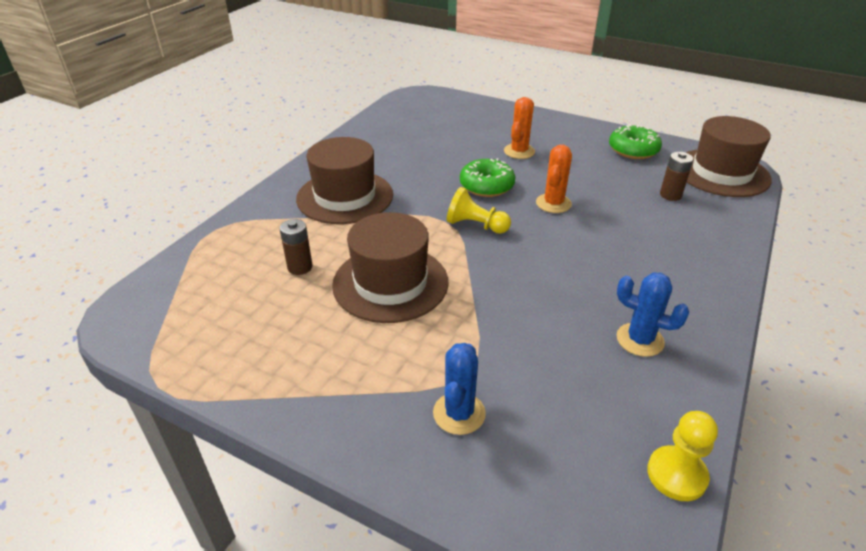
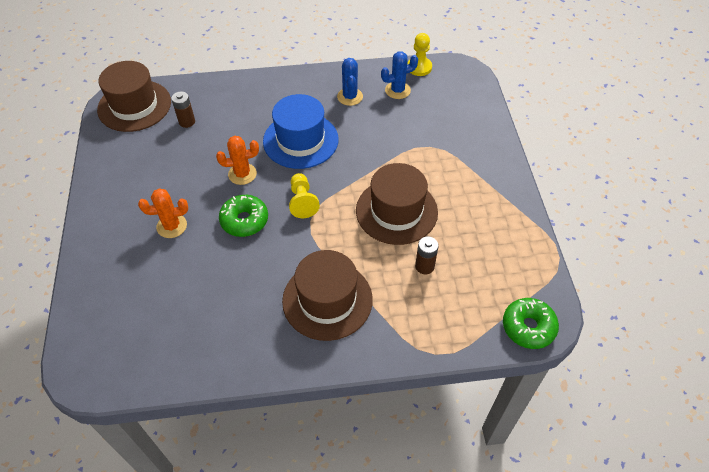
camera: 125 degrees left, 15 degrees up
(459, 413) = (454, 137): blue cactus -> blue cactus (397, 90)
(576, 259) = (300, 140): none -> blue hat
(633, 150) = (124, 159): green donut -> green donut (528, 327)

